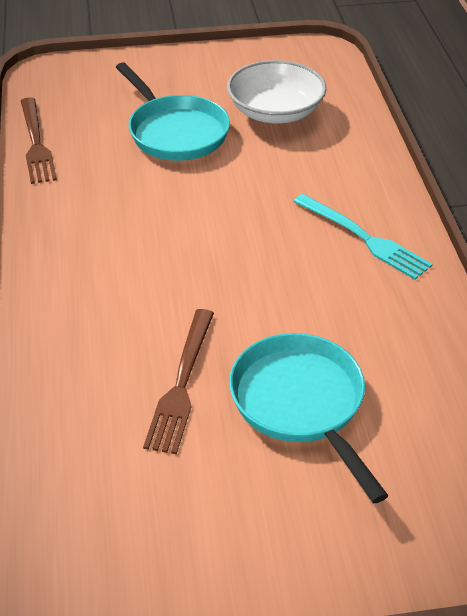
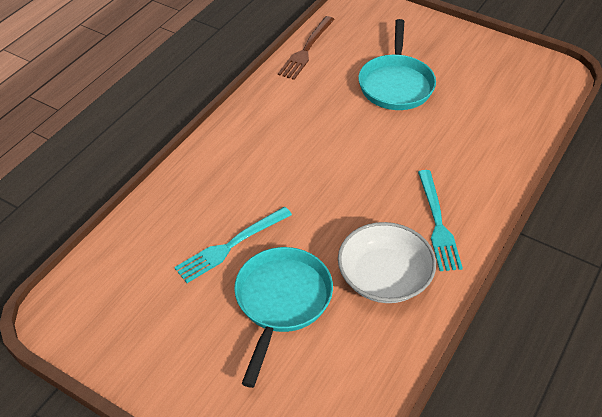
camera: 40 degrees right, 5 degrees up
(181, 384) = (231, 245): brown fork -> turquoise fork
(275, 112) = (477, 103): white bowl -> white bowl (384, 277)

